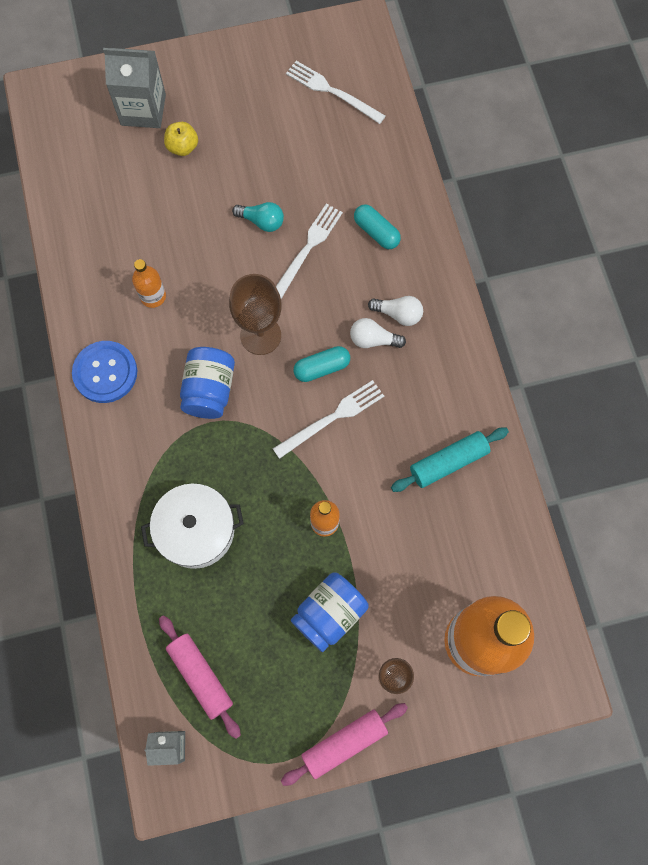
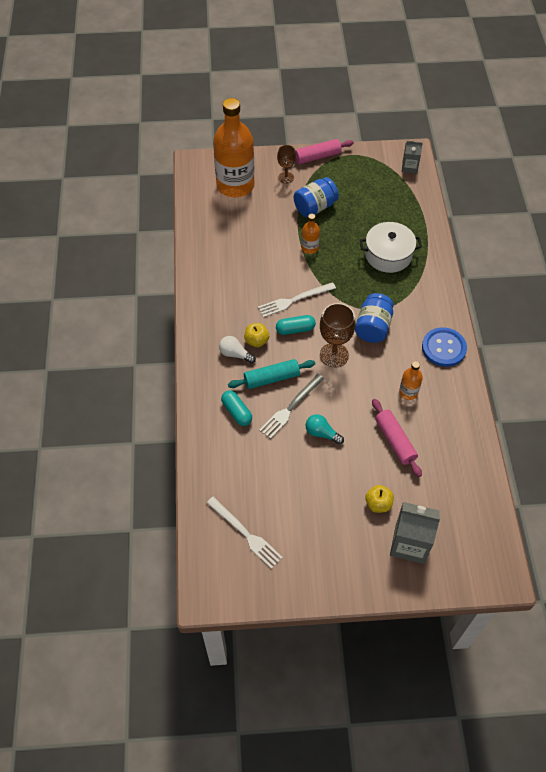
camera: 170 degrees left, 15 degrees down
(201, 676) = (391, 191): pink rolling pin -> pink rolling pin (395, 441)
(307, 249) = (290, 407): white fork -> grey fork
(373, 340) = (256, 341): white light bulb -> yellow apple
(448, 462) = (226, 267): turquoise rolling pin -> turquoise rolling pin (271, 378)

